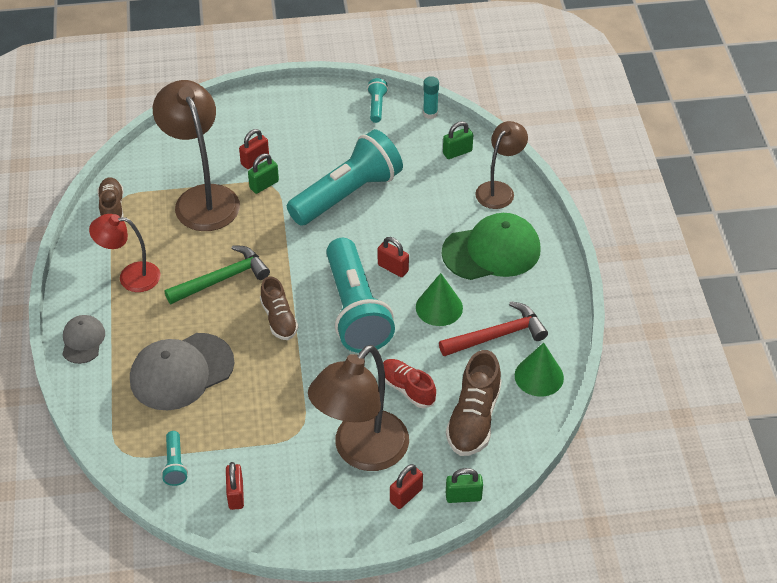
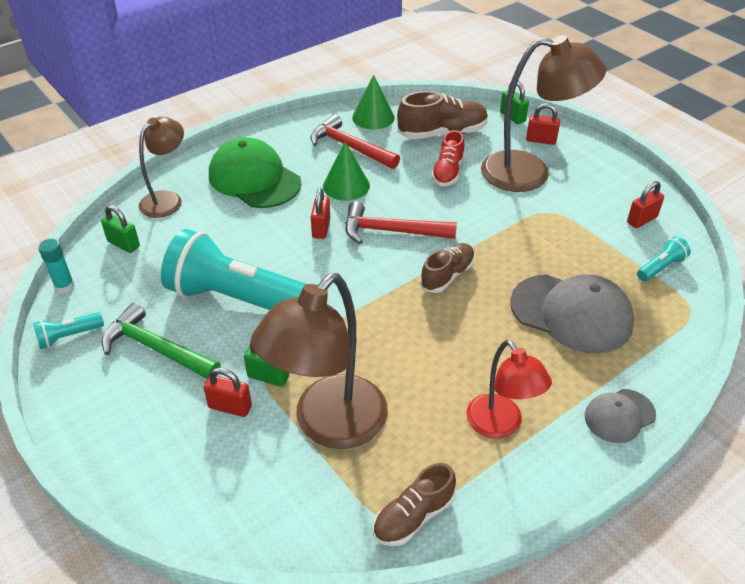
camera: 120 degrees left, 5 degrees down
(221, 279) = (435, 342): green hammer -> green hammer (157, 349)
(355, 310) = (392, 231): turquoise flashlight -> red hammer
(499, 190) = (167, 199): brown lamp -> brown lamp turned 120 degrees clockwise

